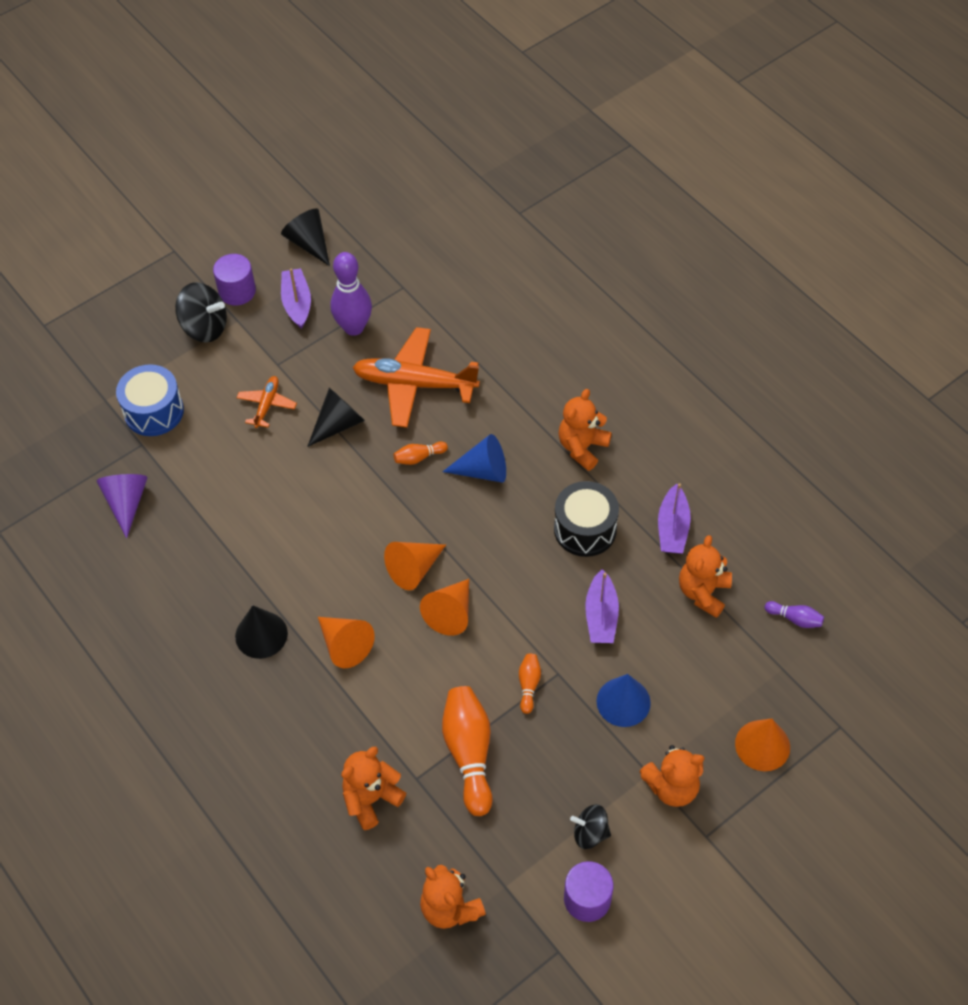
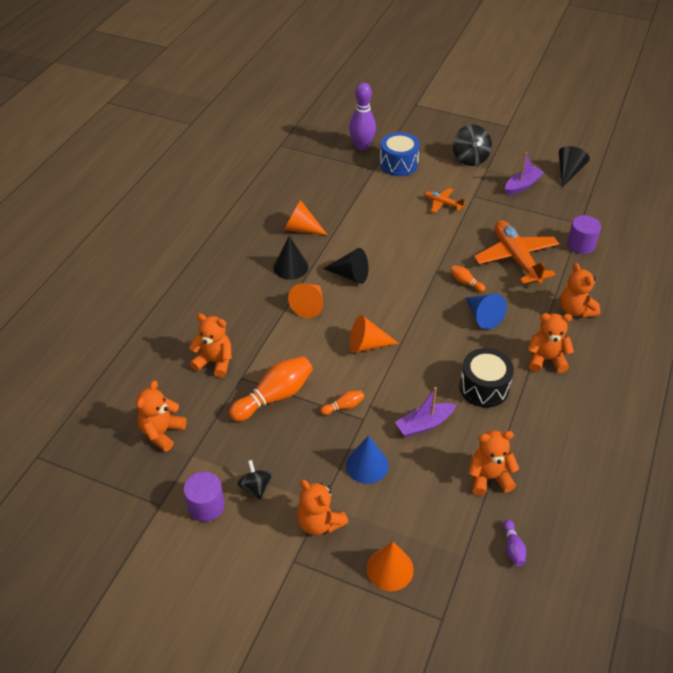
camera: 60 degrees right, 10 degrees down
(126, 503) = (333, 180): purple cone -> none
(237, 291) = (506, 159): purple cylinder -> purple cylinder (580, 245)
(267, 405) = (442, 203): orange plane -> orange plane turned 135 degrees counterclockwise
(338, 424) = (457, 238): black cone -> black cone (350, 275)
(354, 327) = (530, 215): purple bowling pin -> purple bowling pin (362, 146)
(414, 569) = (385, 314): orange cone -> orange cone (301, 228)
(531, 376) = (575, 310): none -> orange teddy bear
(672, 528) = (526, 437): purple boat -> none

